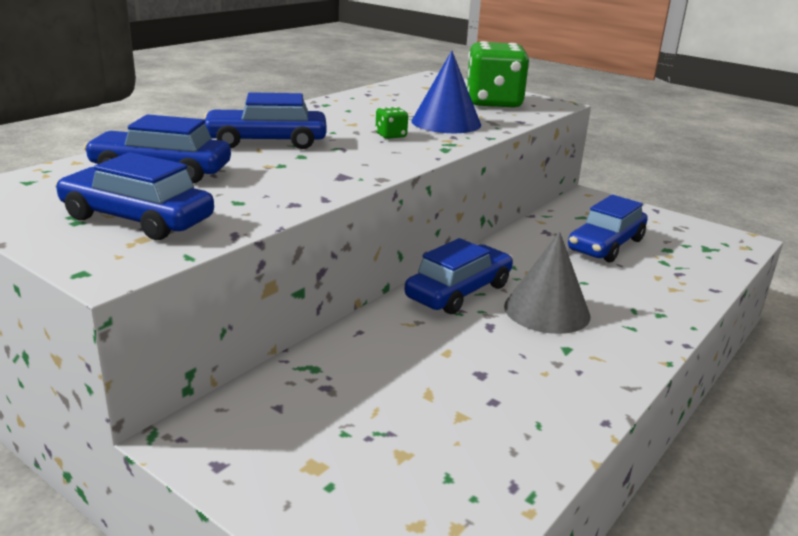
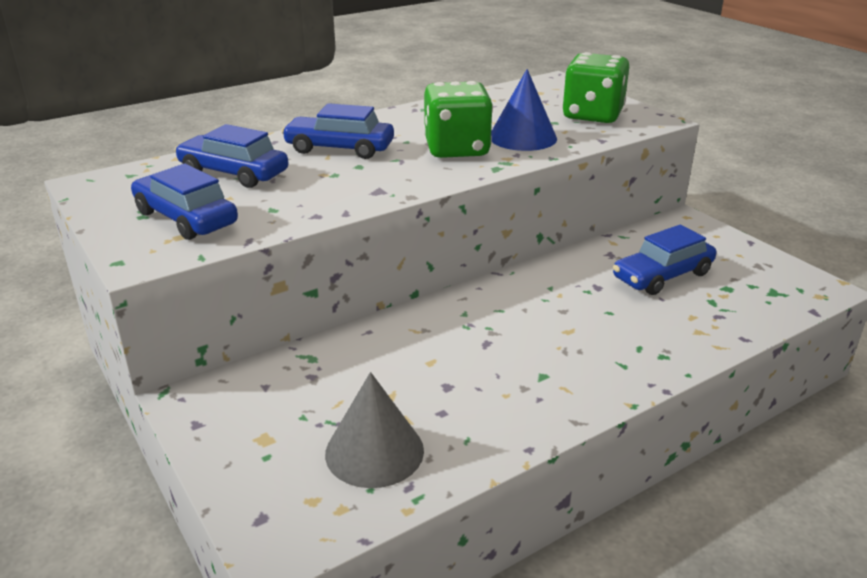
camera: 20 degrees right, 5 degrees up
(391, 135) = (456, 149): green dice -> green dice, size x2.45
(459, 291) = (480, 306): blue car -> none
(547, 310) = (550, 336): grey cone -> grey cone (374, 451)

